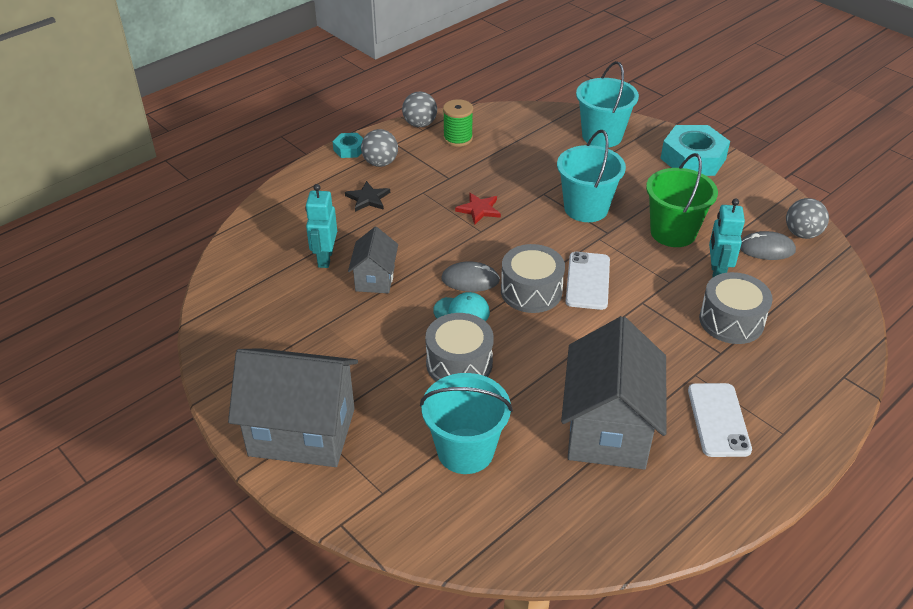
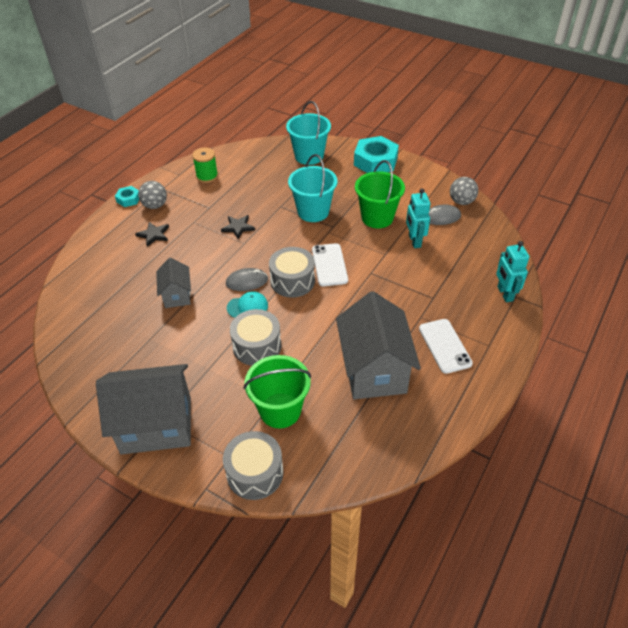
camera: 15 degrees left, 5 degrees up
(325, 258) = (134, 287): turquoise robot -> turquoise robot (504, 294)
(420, 124) = (176, 170): grey ball -> none
(465, 451) = (280, 410): turquoise bucket -> green bucket
(479, 210) = (238, 227): red star -> black star
(731, 321) = (433, 273): grey drum -> grey drum (255, 473)

